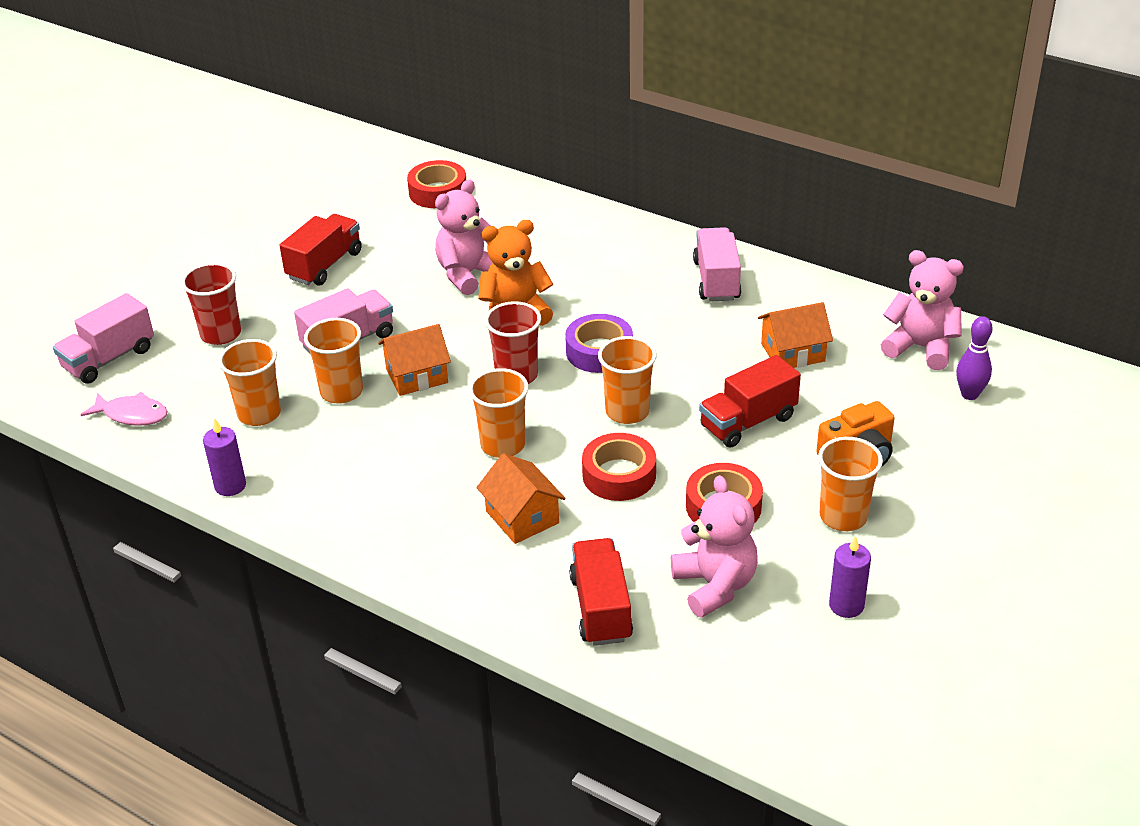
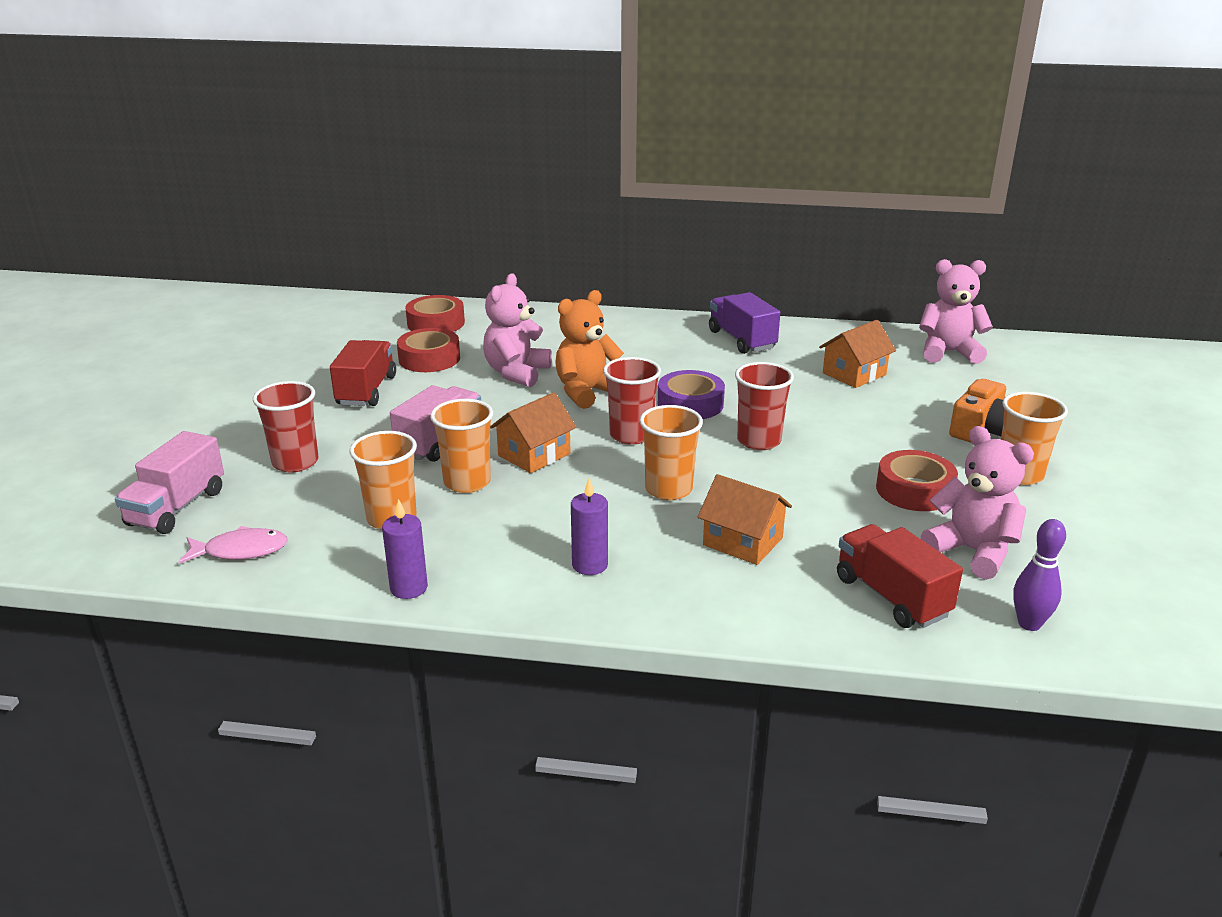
camera: 25 degrees left, 10 degrees down
(619, 475) = (799, 488): red tape -> red tape (429, 358)
(627, 412) = (759, 441): orange cup -> red cup
(716, 280) = (742, 340): pink truck -> purple truck
(748, 422) = (869, 426): red truck -> none
(846, 605) = (1096, 537): purple candle -> purple candle (590, 565)
(969, 394) = (1018, 374): purple bowling pin -> purple bowling pin (1029, 624)

